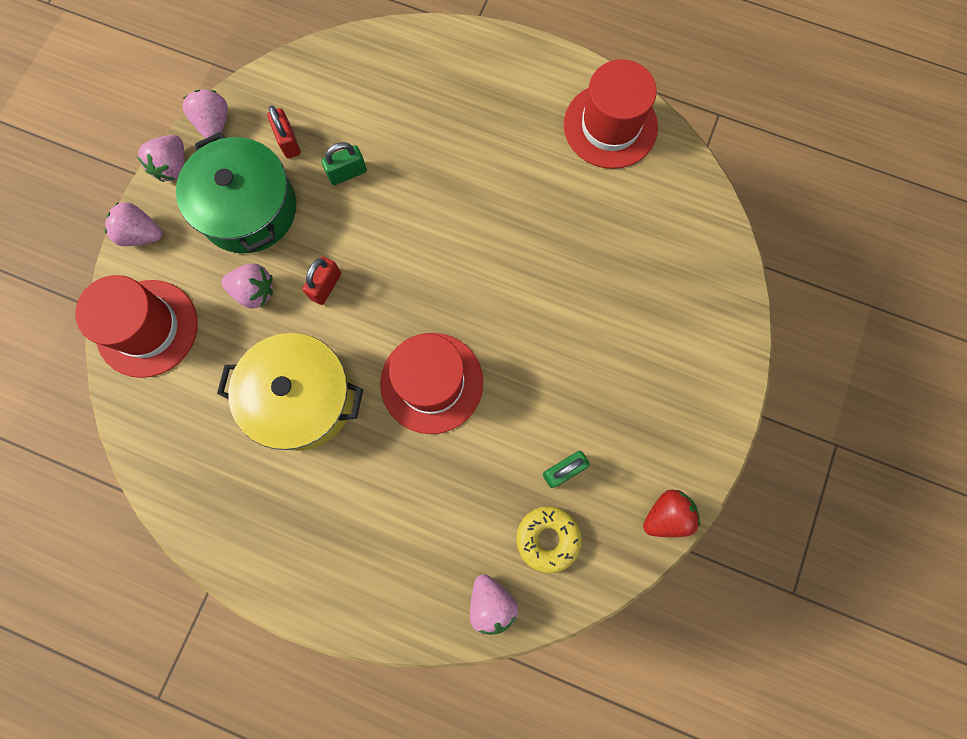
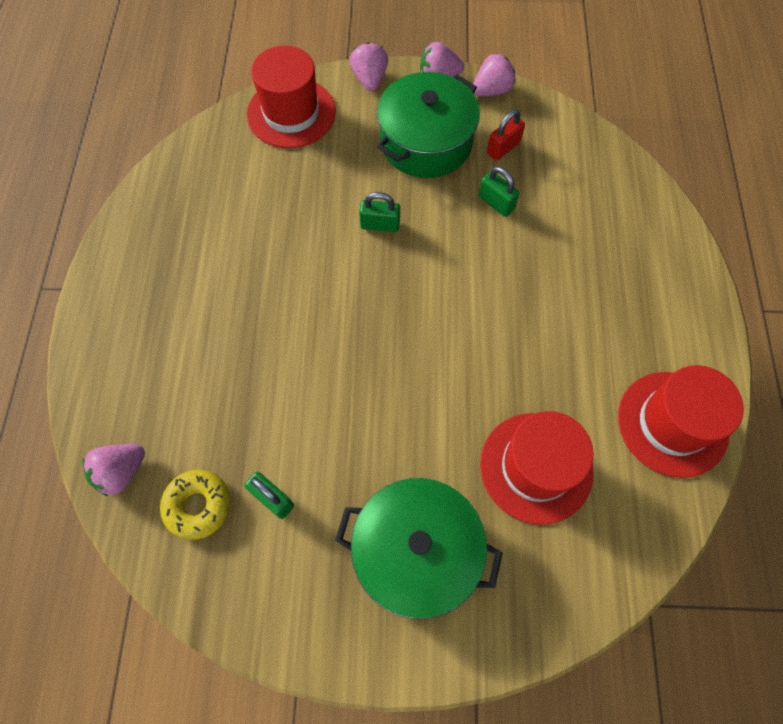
camera: 70 degrees right, 10 degrees down
(254, 291) = (352, 174): pink strawberry -> none
(302, 398) = (269, 244): yellow pot -> none
(326, 286) = (380, 225): red padlock -> green padlock
(431, 382) = (321, 344): red hat -> red hat (536, 467)
(647, 364) = (416, 551): none -> green pot
(666, 515) = (255, 626): red strawberry -> none

